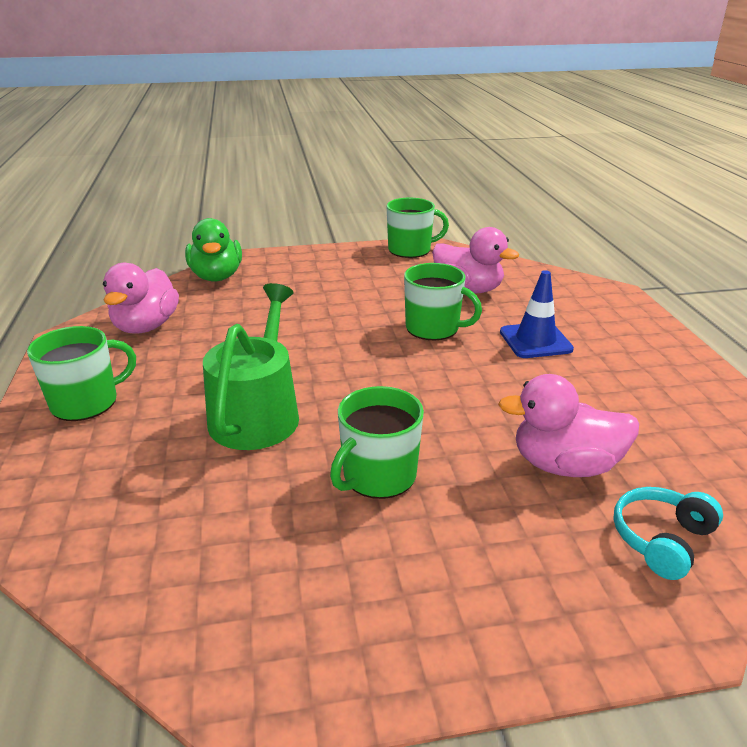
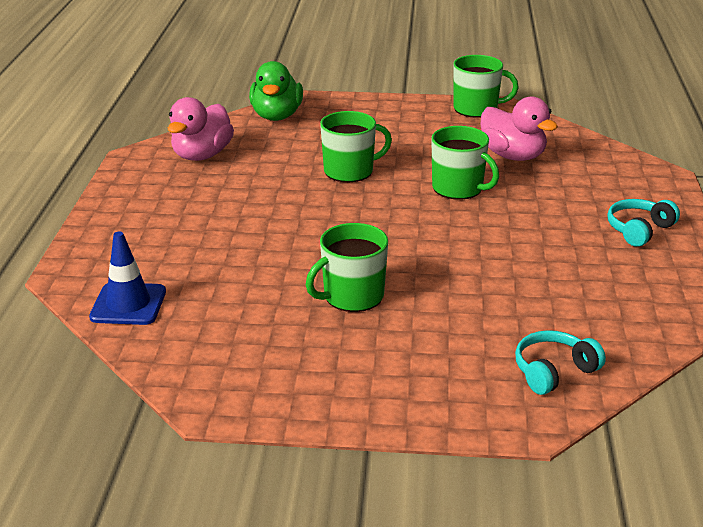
camera: 15 degrees right, 0 degrees up
(86, 402) = (141, 211): green mug -> green mug (350, 171)
(257, 413) = (274, 238): green watering can -> none
(535, 341) = (549, 211): blue traffic cone -> blue traffic cone (128, 304)
(564, 465) = (509, 312): pink duck -> none
(631, 348) = (639, 230): none -> turquoise headphones

